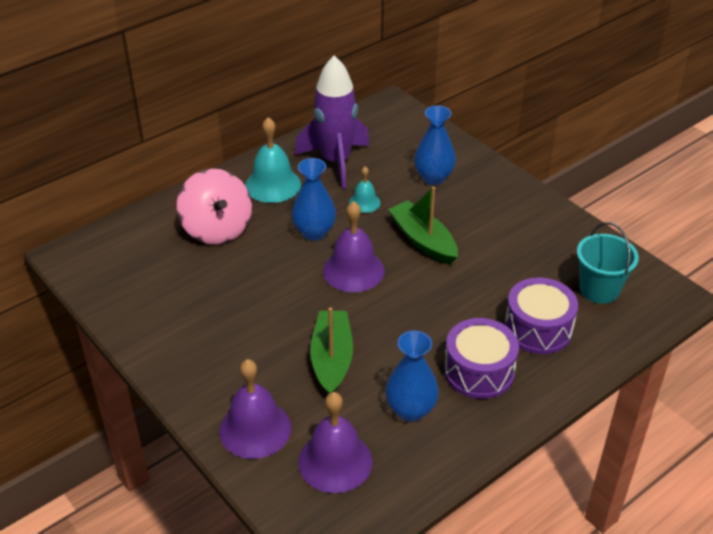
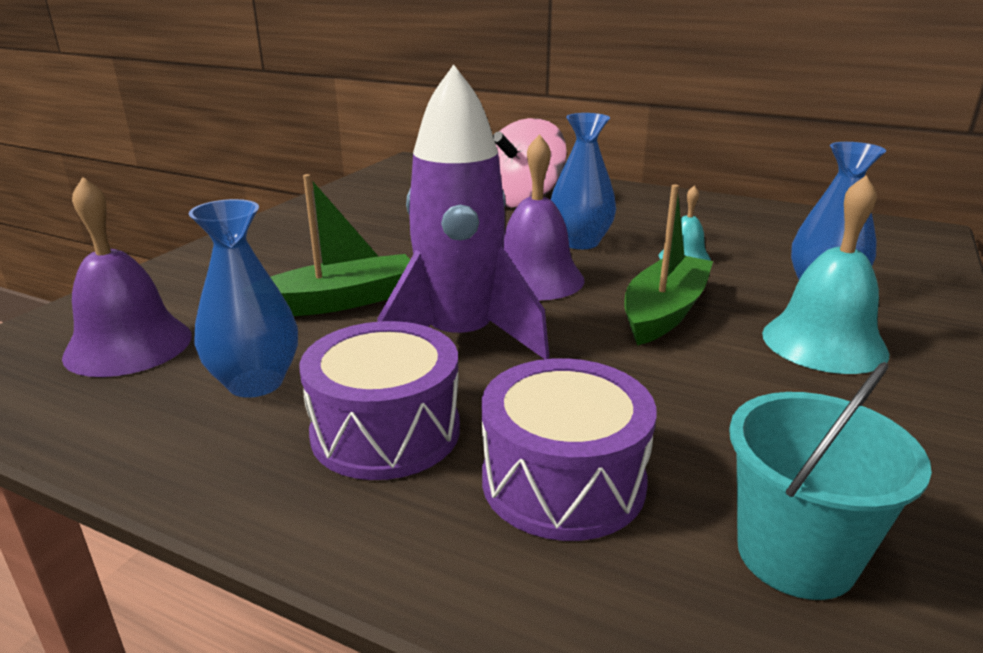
camera: 65 degrees right, 15 degrees down
(255, 429) = (186, 284): purple bell -> none
(273, 185) = (635, 207): turquoise bell -> turquoise bell (824, 343)
(336, 162) = (735, 226): purple rocket -> purple rocket (460, 339)

